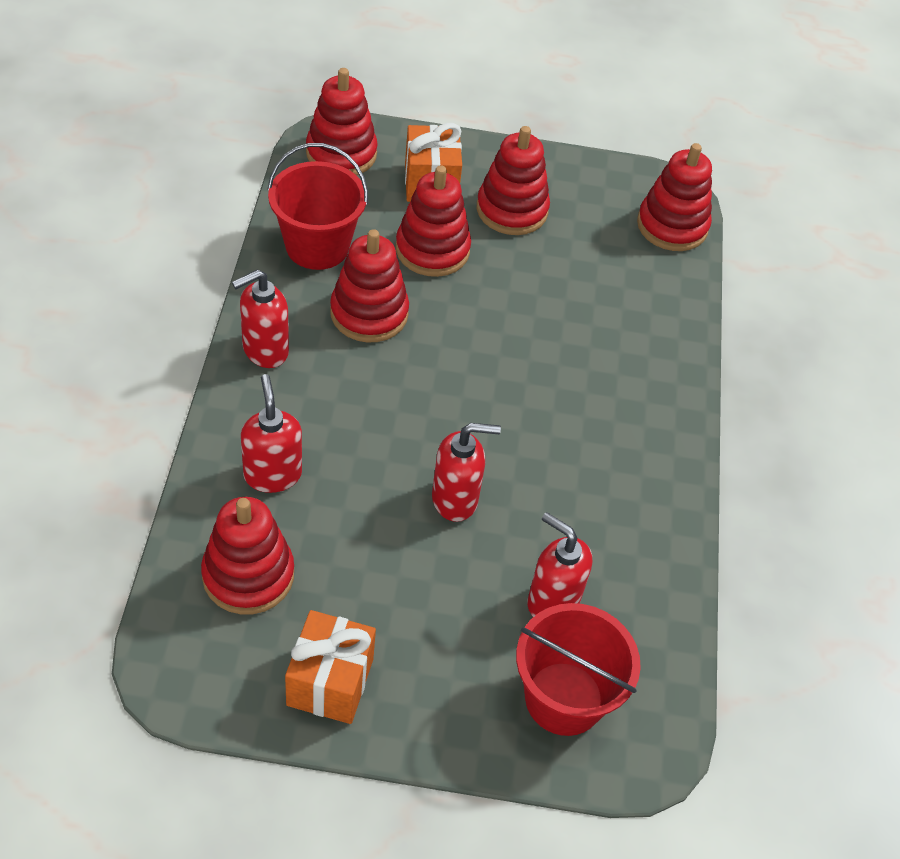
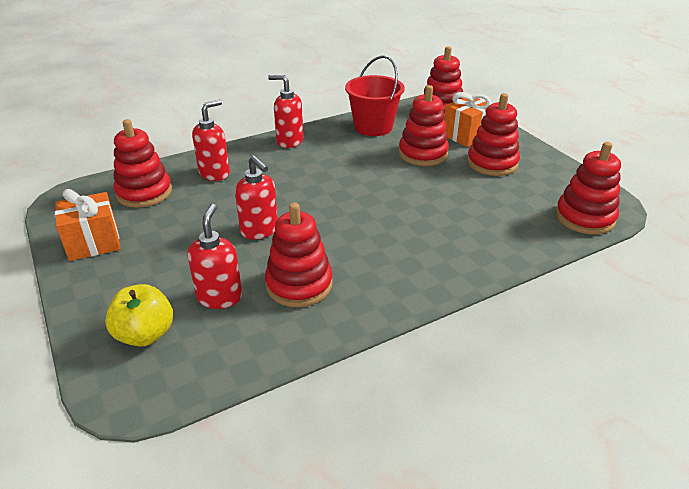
camera: 60 degrees right, 15 degrees down
(369, 313) = (352, 155): red stacking toy -> red stacking toy (299, 284)
(564, 698) = (145, 334): red bucket -> yellow apple

